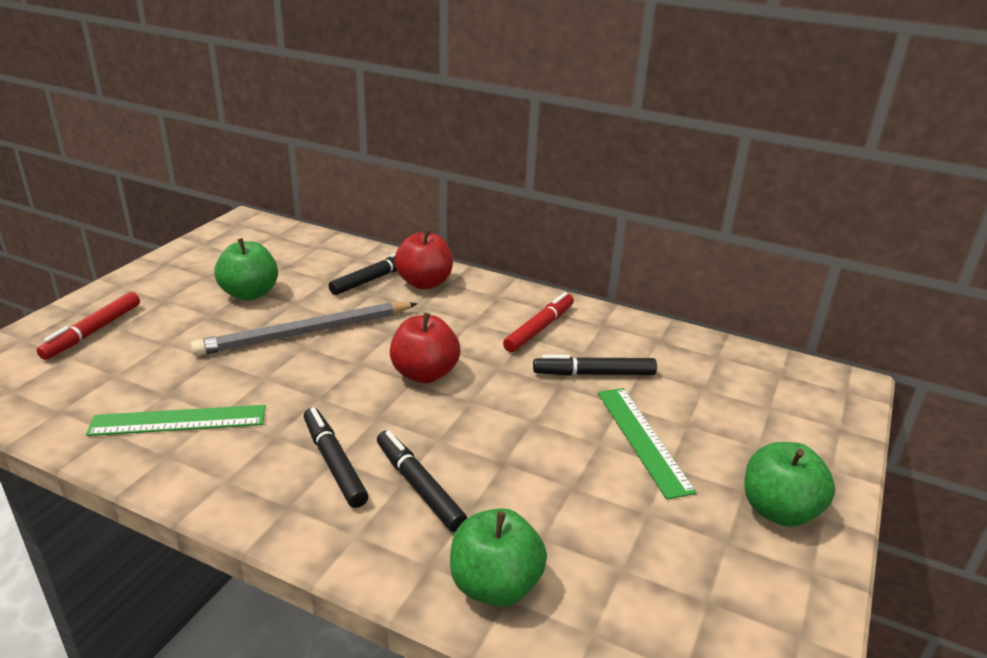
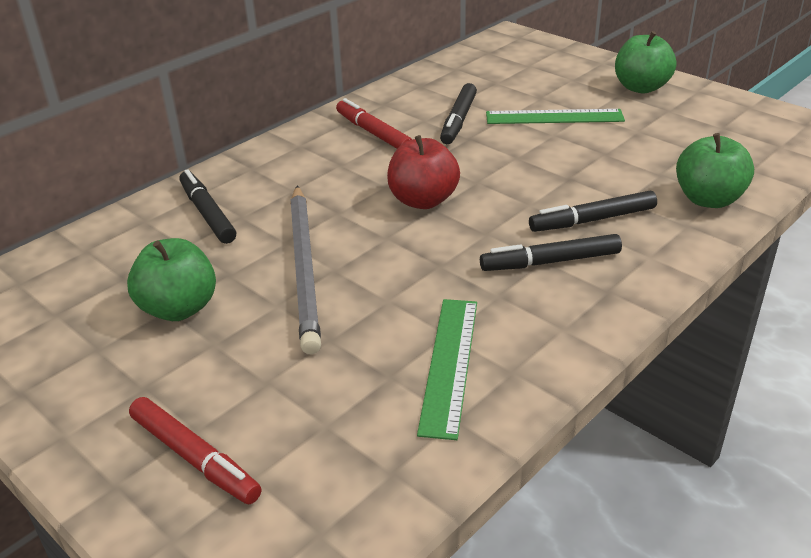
camera: 70 degrees left, 5 degrees up
(424, 283) = (242, 183): red apple -> none

